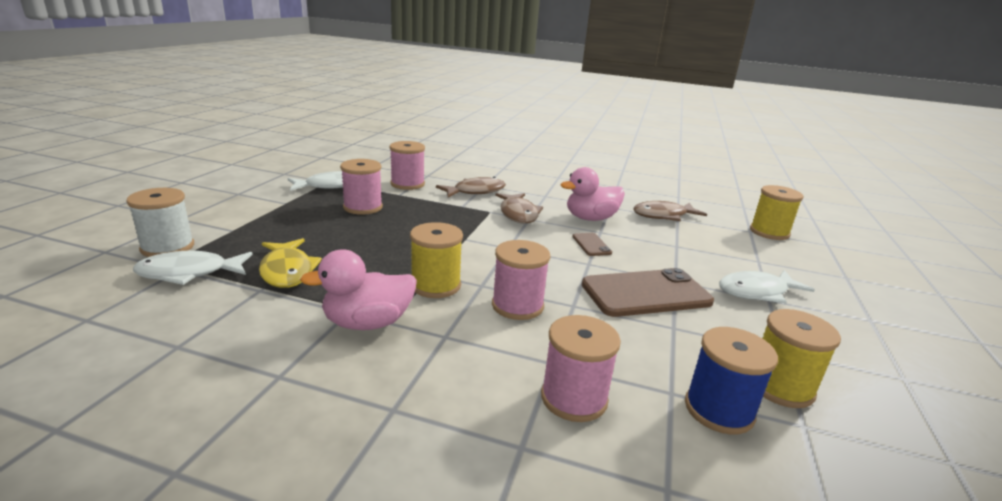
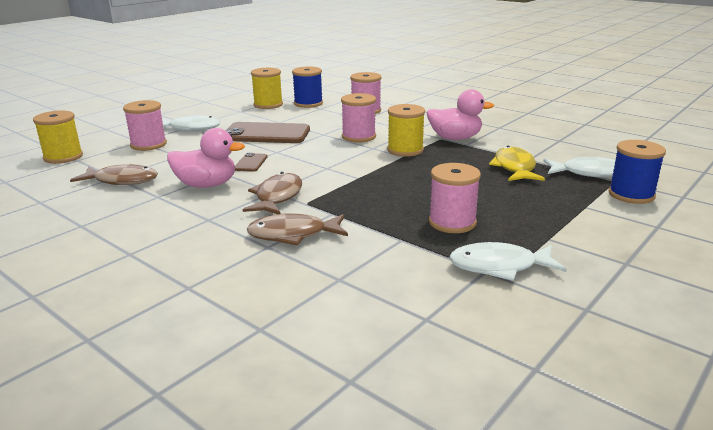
camera: 155 degrees left, 0 degrees up
(167, 247) = (631, 195): white spool -> blue spool
(407, 184) = (381, 260): pink spool -> pink spool (148, 144)

